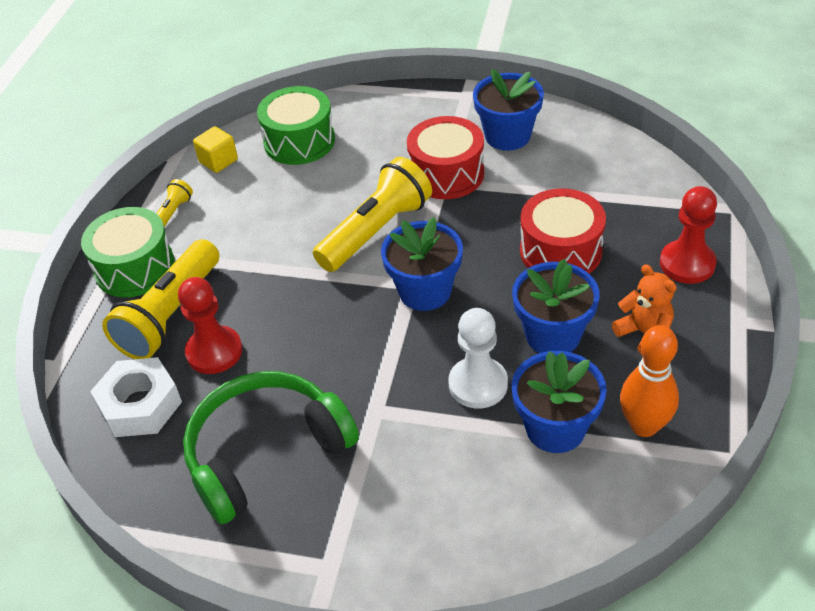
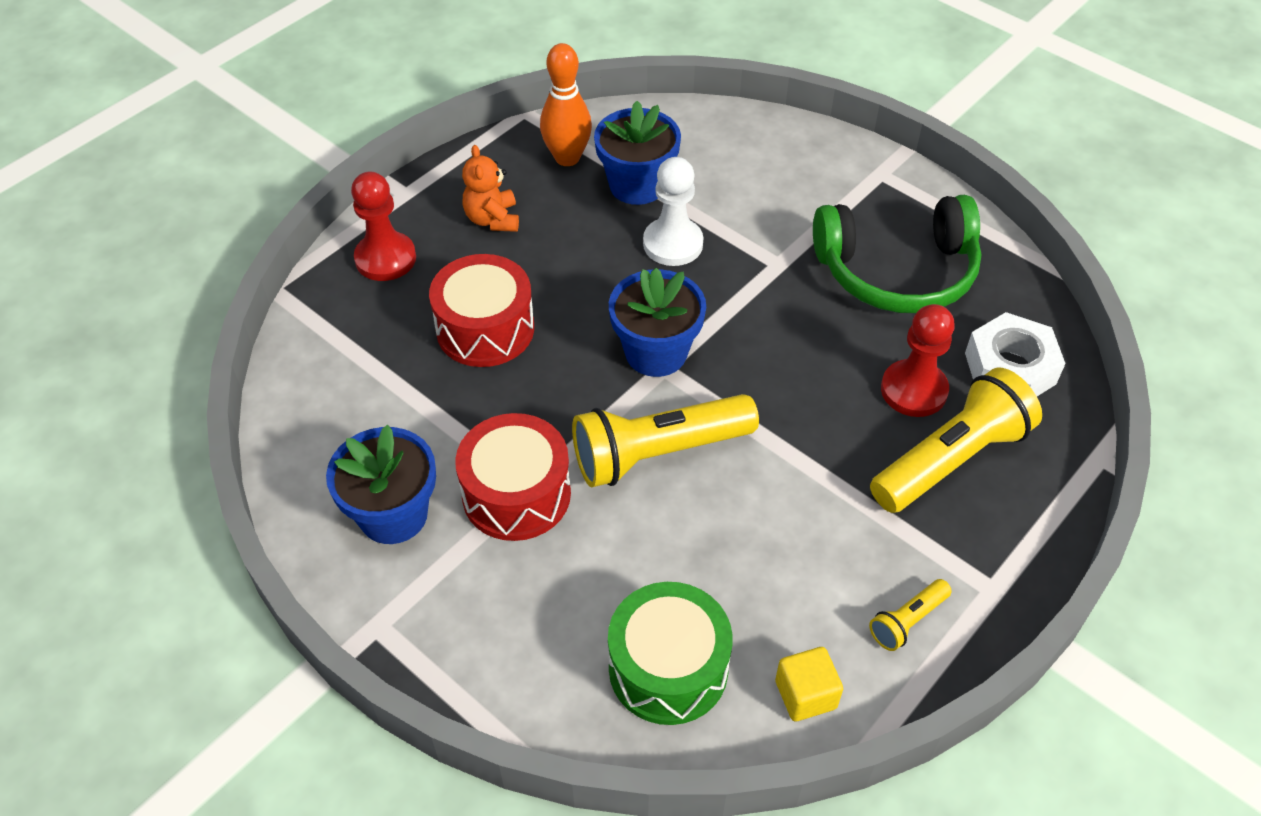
camera: 155 degrees left, 5 degrees up
(135, 268) = (981, 551): green drum -> none
(552, 335) = (571, 254): blue flower pot -> none

